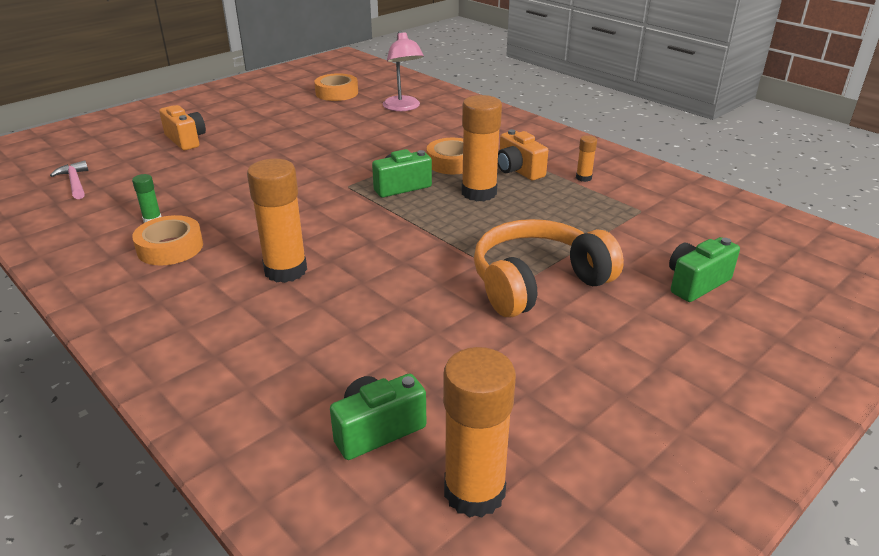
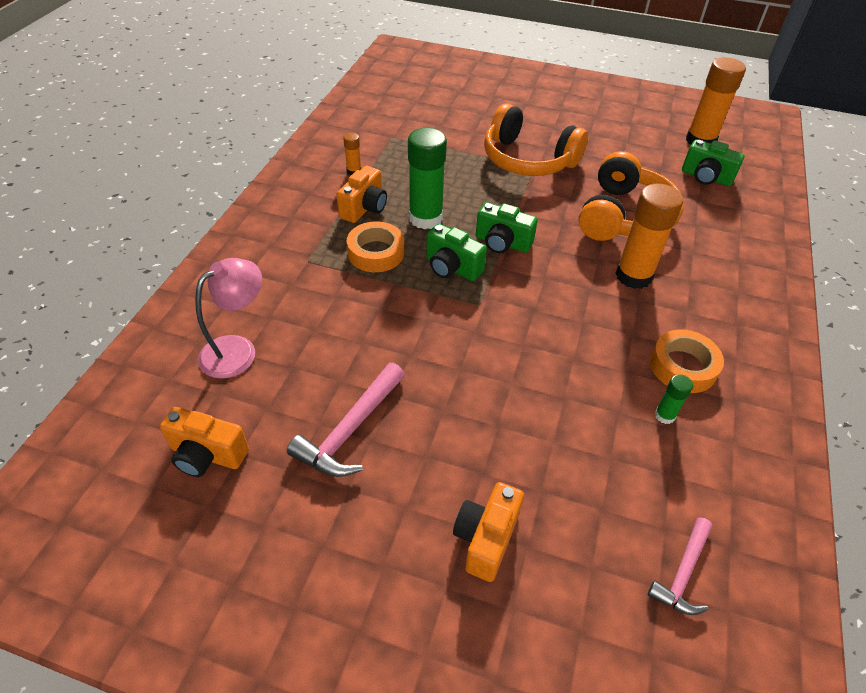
camera: 120 degrees left, 15 degrees up
(302, 124) = (350, 430): none -> pink hammer
(337, 93) = (207, 455): orange tape -> orange camera
(372, 307) = (624, 216): none -> orange headphones
(479, 193) = (425, 218): orange glue stick -> green glue stick
(696, 283) = (472, 107): green camera -> green camera (502, 243)

